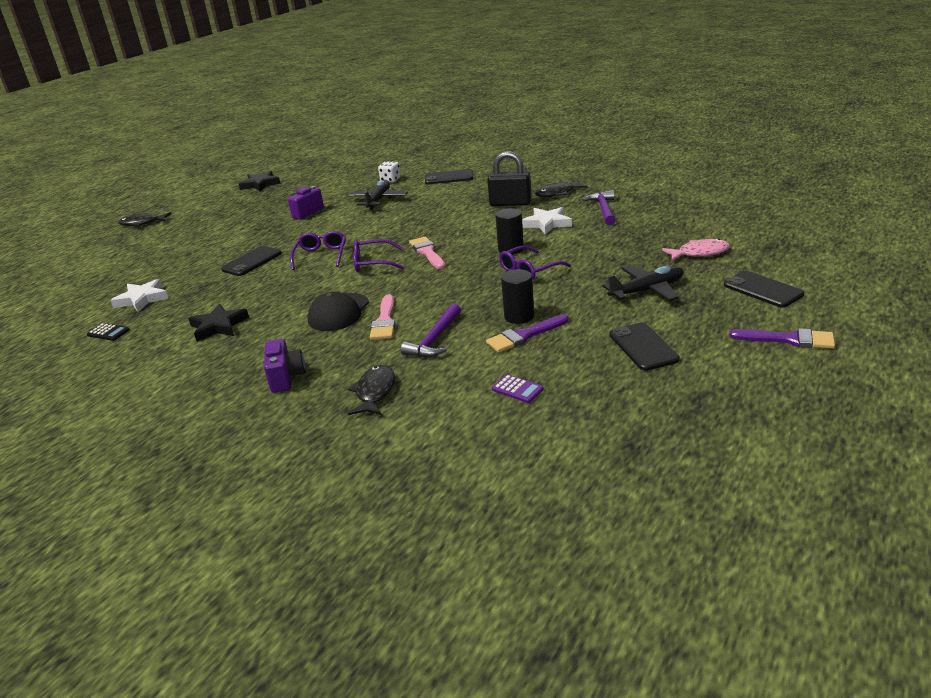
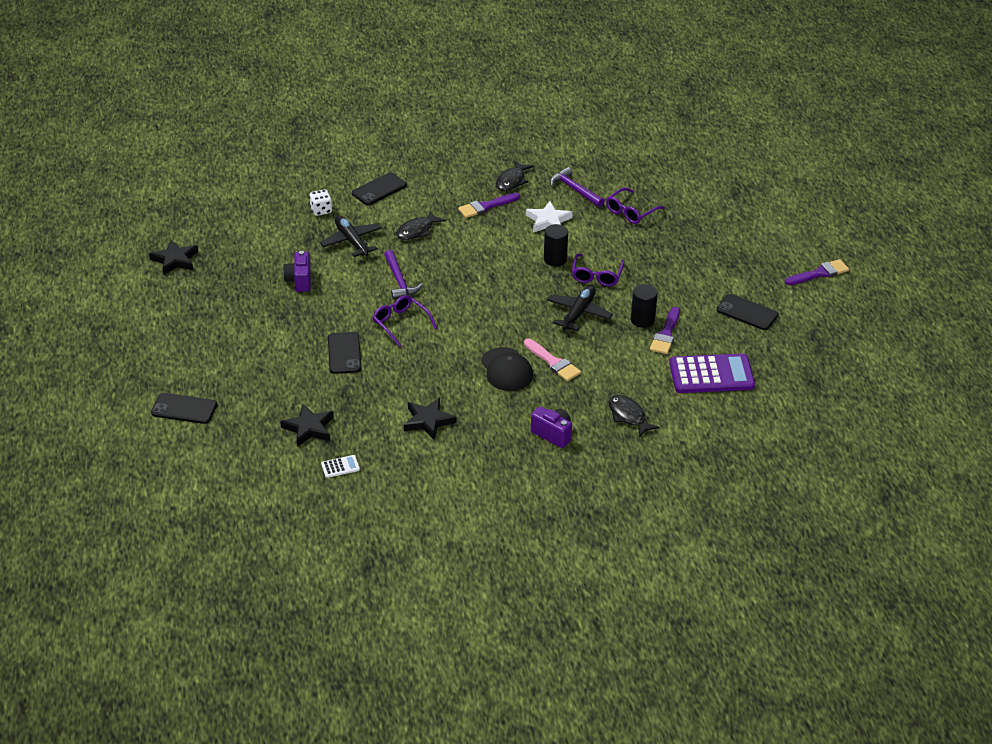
camera: 45 degrees left, 10 degrees up
(108, 332) = (340, 467): black calculator -> white calculator
(142, 223) = (129, 355): black fish -> black fish (417, 231)
(142, 299) = (309, 428): white star -> black star
(373, 263) = (461, 314): purple glasses -> purple glasses (631, 211)
(427, 252) = (491, 286): pink brush -> none
(435, 339) = (611, 362): purple hammer -> purple hammer (399, 281)
(510, 203) = (486, 206): black padlock -> purple brush
(517, 389) = (711, 375): purple calculator -> purple calculator, size x2.40
(647, 290) = (699, 264): black plane -> black plane (578, 313)
(699, 253) = (696, 215): pink fish -> none
(763, 290) = (768, 237): black phone -> black phone (184, 409)

